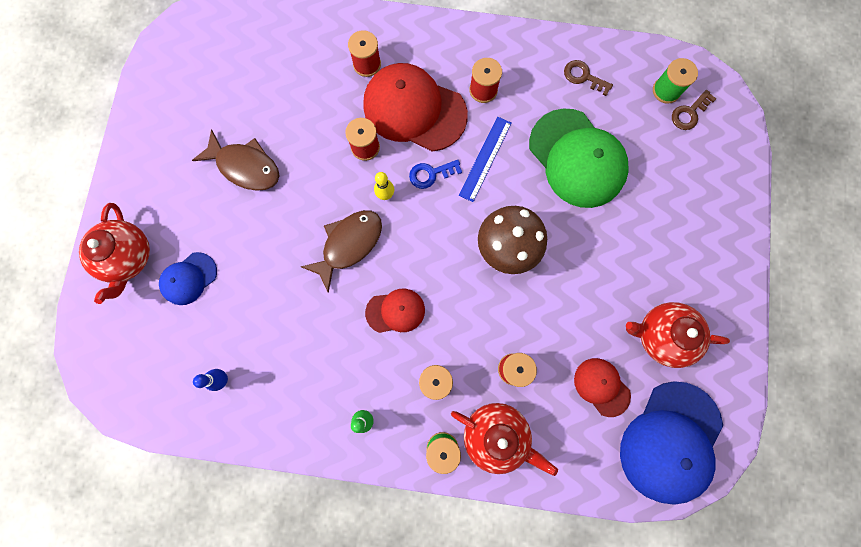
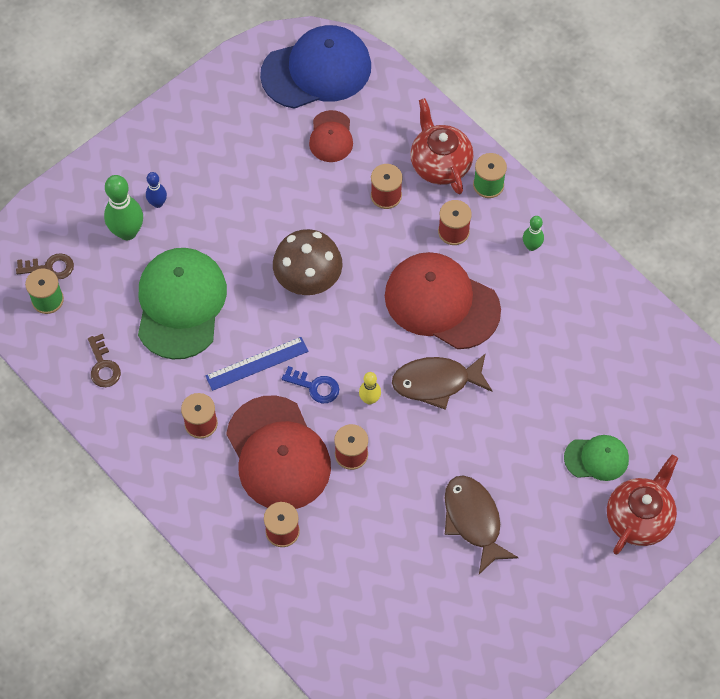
camera: 140 degrees left, 15 degrees down
(189, 278) = (596, 458): blue cap -> green cap
(223, 379) = (624, 357): blue bowling pin -> blue bowling pin (158, 203)
(395, 311) = (441, 302): red cap -> red cap, size x1.93
(661, 335) = (251, 135): red teapot -> none
(667, 181) = (127, 232): none -> green bowling pin

